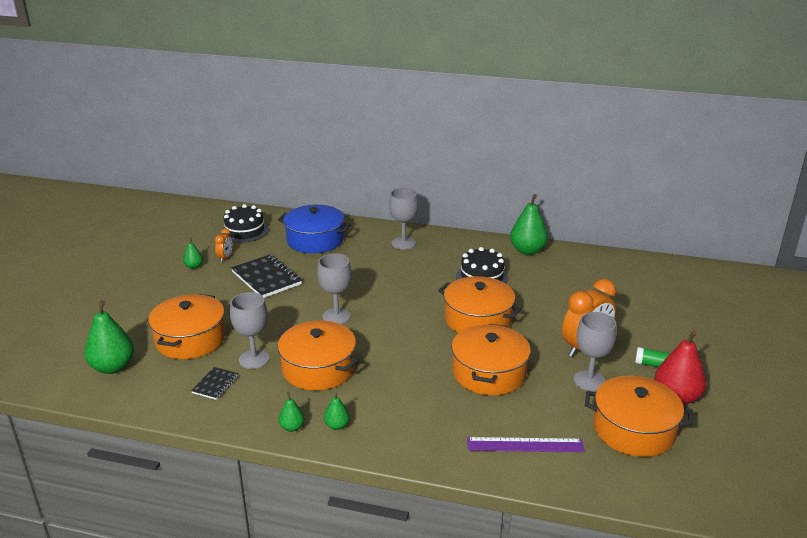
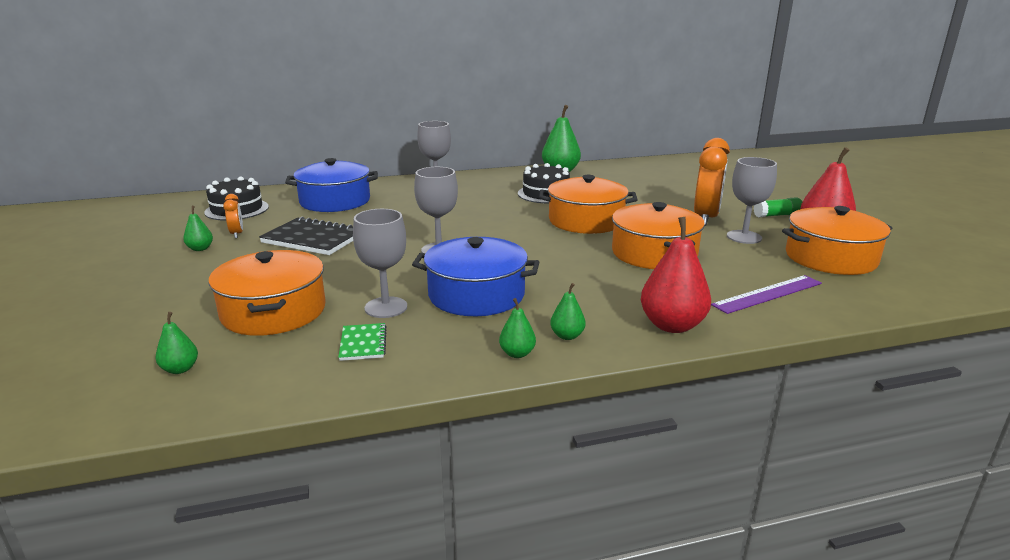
camera: 30 degrees left, 5 degrees down
(113, 367) = (180, 369): green pear -> green pear, size x0.50
(215, 384) = (363, 343): black notebook -> green notebook
(318, 368) = (476, 295): orange pot -> blue pot
(415, 444) = (672, 325): none -> red pear

